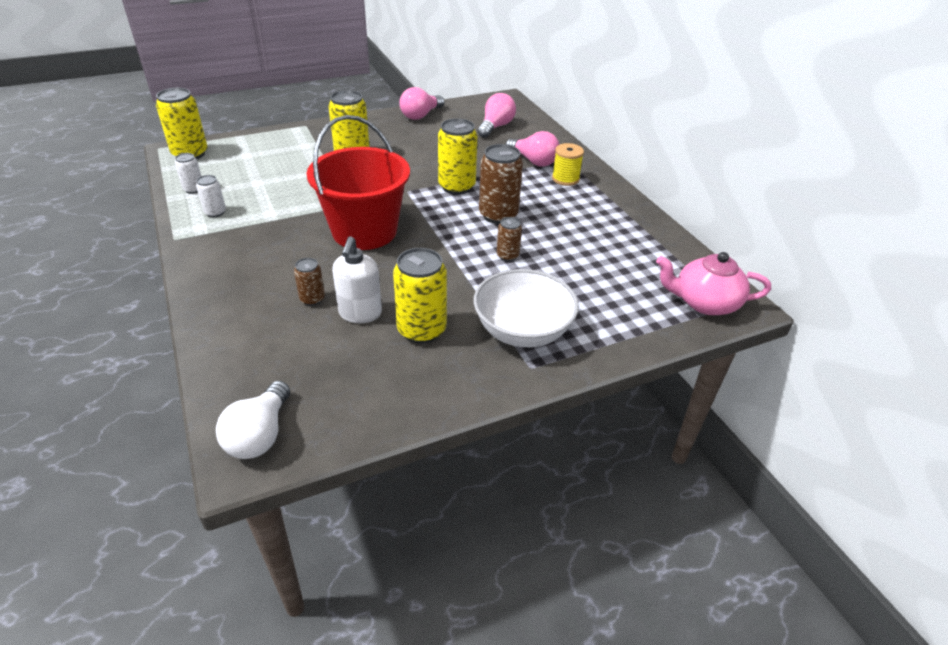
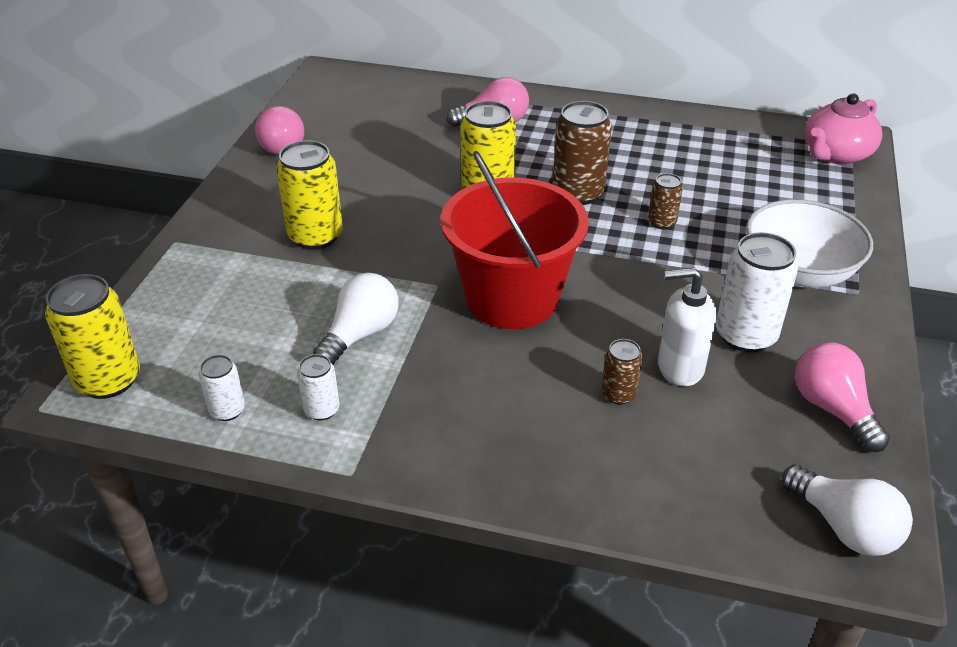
camera: 50 degrees left, 0 degrees up
(284, 199) = (360, 334): none -> white light bulb
(360, 313) = (679, 367): white soap dispenser -> white soap dispenser turned 135 degrees clockwise
(421, 330) = (745, 335): yellow can -> white can
(495, 127) = (385, 109): pink light bulb -> pink light bulb (833, 409)
(565, 179) = (553, 121): yellow spool -> none

